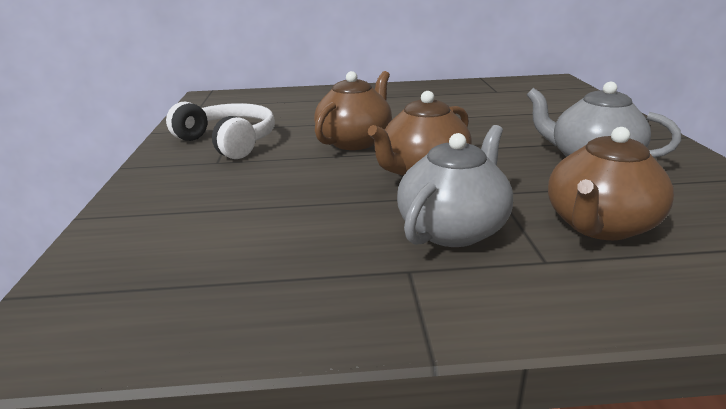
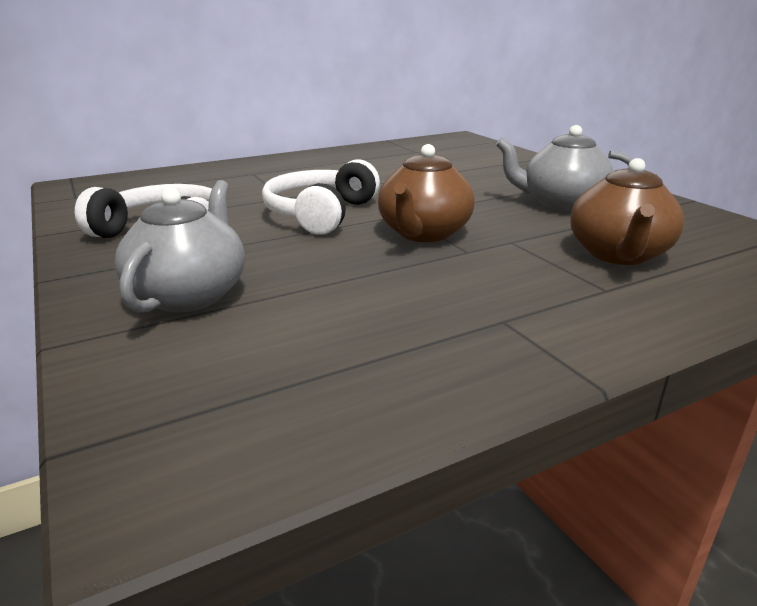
camera: 25 degrees left, 0 degrees up
(355, 141) = (321, 214): brown teapot -> white headphones
(453, 229) = (505, 278): grey teapot -> grey teapot (190, 294)

